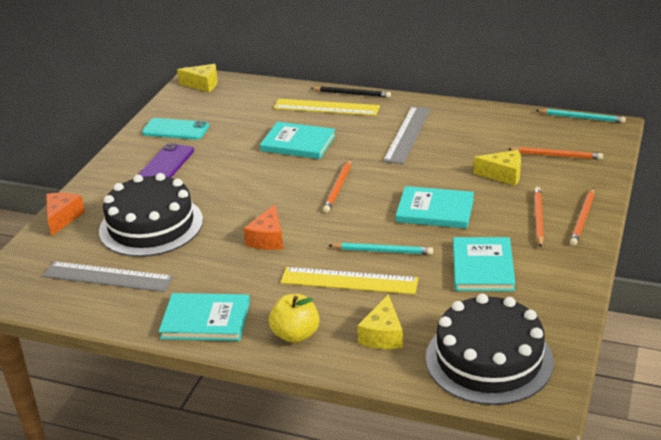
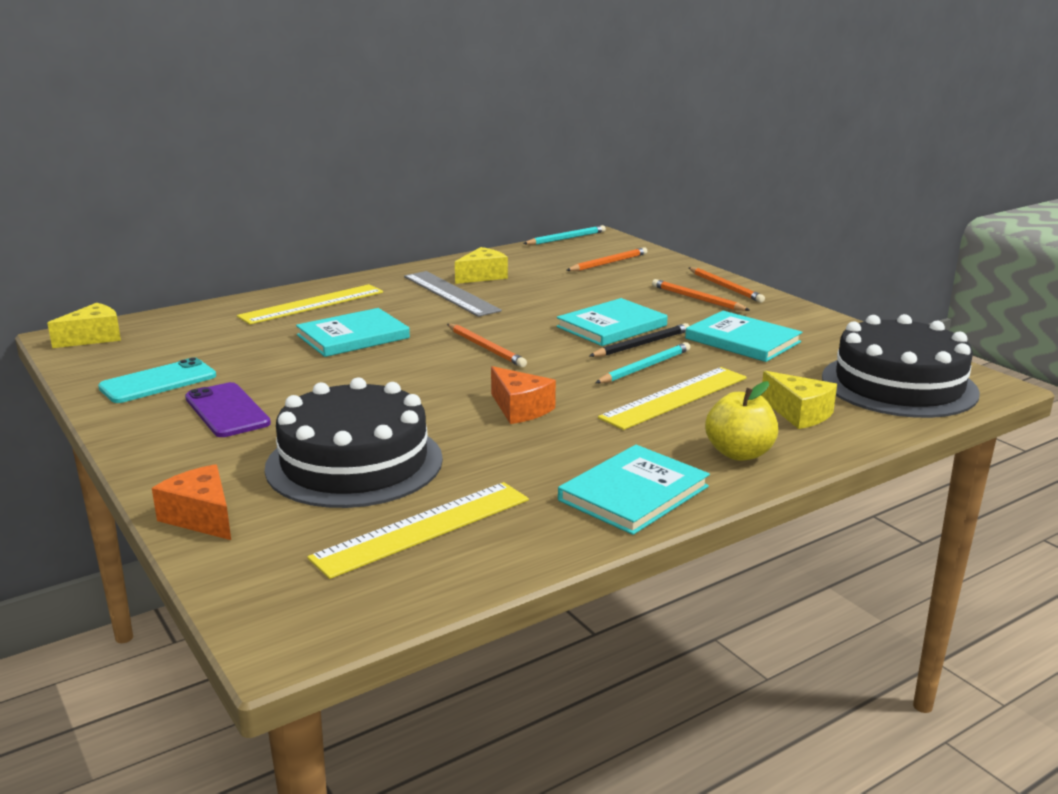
camera: 55 degrees left, 10 degrees down
(107, 277) = (423, 528): grey ruler -> yellow ruler
(352, 94) = (315, 287): black pencil -> black pencil (641, 344)
(503, 175) = (602, 287): yellow cheese -> yellow cheese (482, 276)

